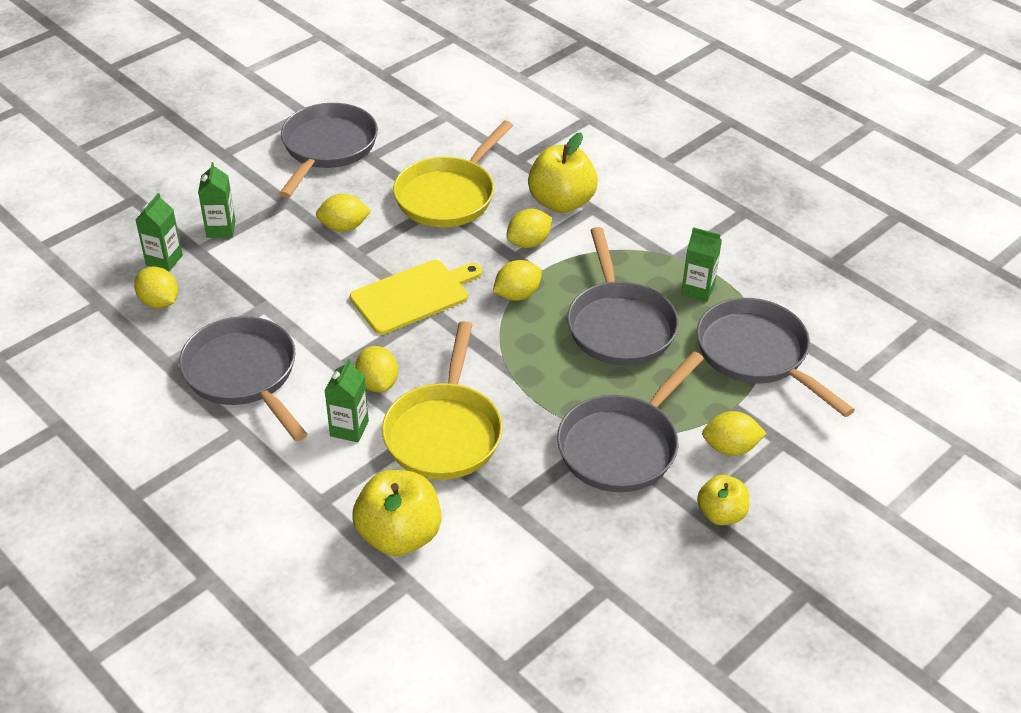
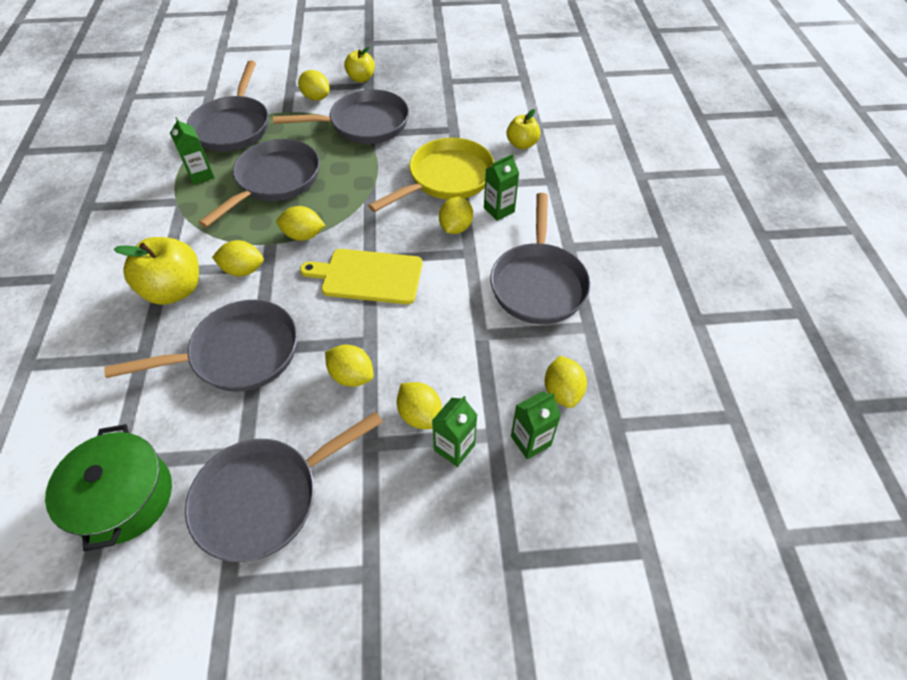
camera: 140 degrees left, 10 degrees up
(265, 233) = (420, 415): none -> yellow lemon
(399, 536) = (522, 144): yellow apple -> yellow apple, size x0.60
(416, 108) = (124, 497): none -> green pot
(448, 196) = (238, 354): yellow pan -> grey pan

